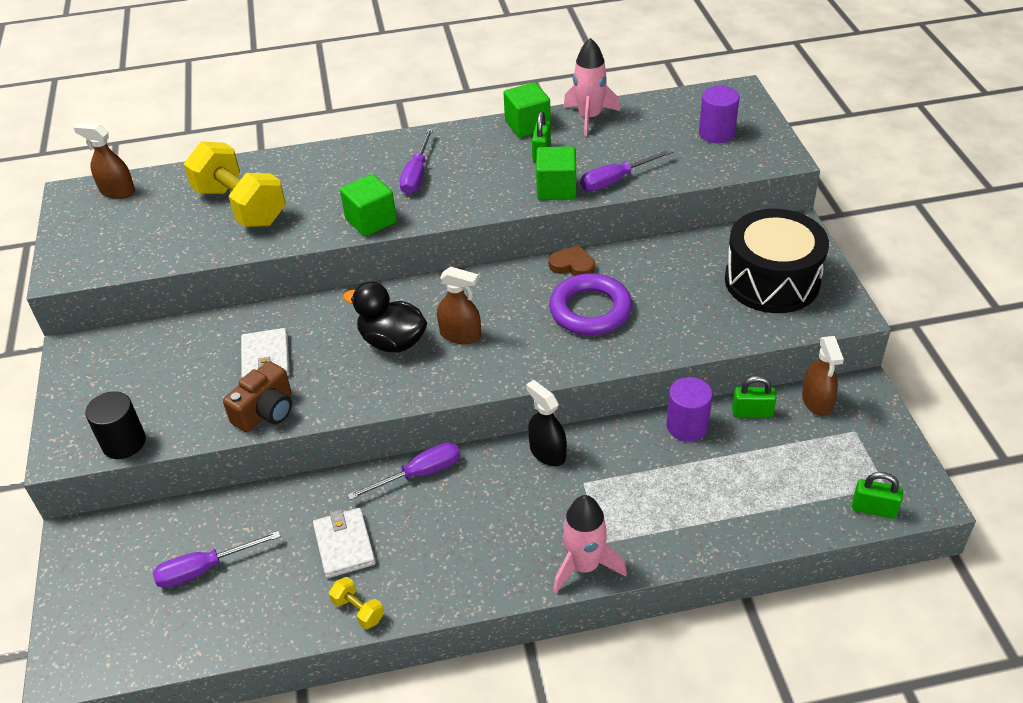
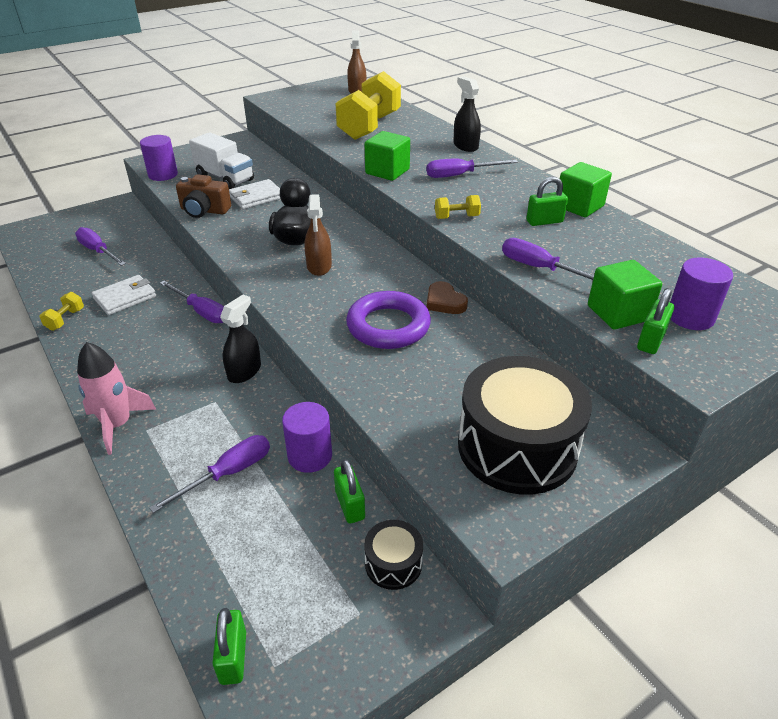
camera: 65 degrees right, 5 degrees down
(124, 442) = (163, 175): black cylinder -> purple cylinder
(189, 380) = (225, 178): none -> white truck
(352, 152) = (465, 146): none -> black spray bottle
(500, 201) = (456, 217): none -> yellow dumbbell
(556, 189) = (497, 240): green cube -> green cube (618, 313)
(572, 265) = (444, 302): brown heart -> brown heart turned 150 degrees clockwise
(589, 117) = (627, 234): pink rocket -> none
(687, 486) = (228, 473): none -> purple screwdriver
(736, 162) = (651, 341): none -> green padlock
(817, 401) = (393, 563): brown spray bottle -> black drum

